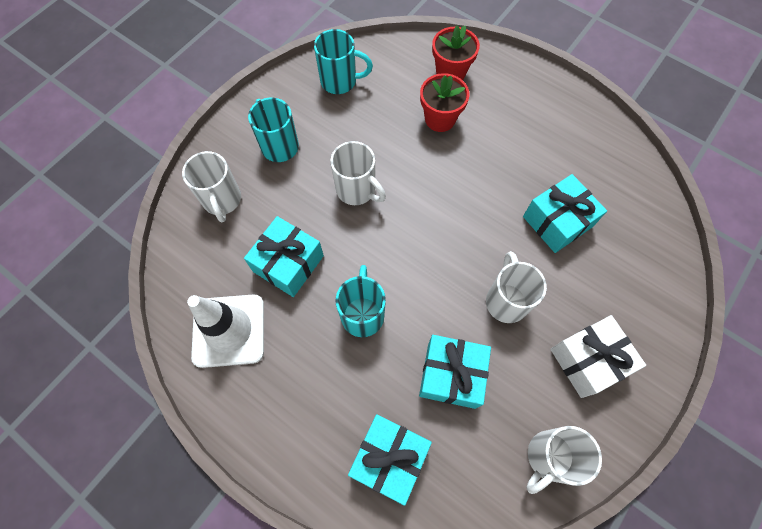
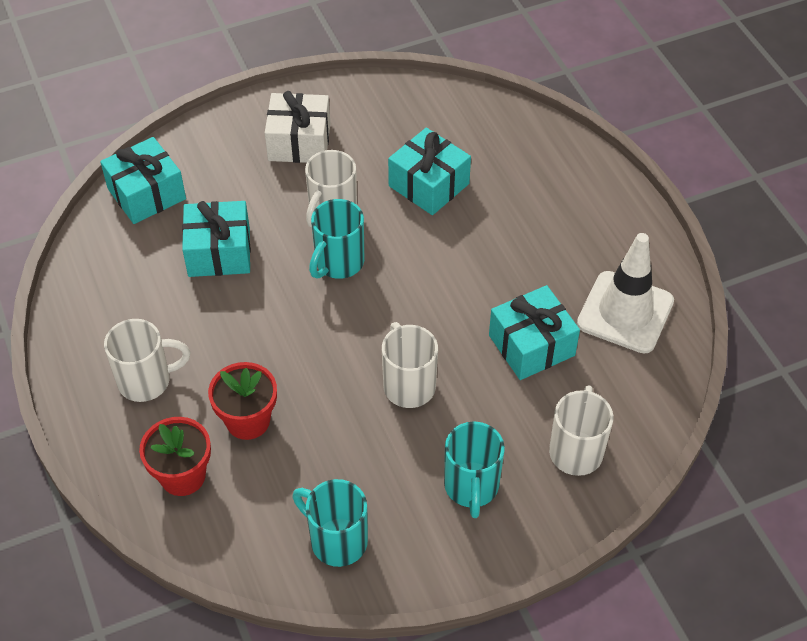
camera: 150 degrees left, 15 degrees down
(362, 314) = (480, 265): turquoise mug -> turquoise mug (338, 263)
(389, 458) = (523, 157): turquoise gift -> turquoise gift (146, 194)
(548, 457) = (390, 103): white mug -> white mug (147, 381)

